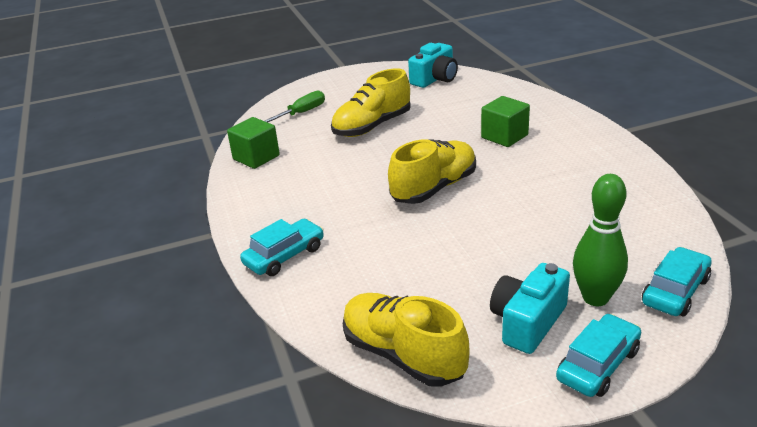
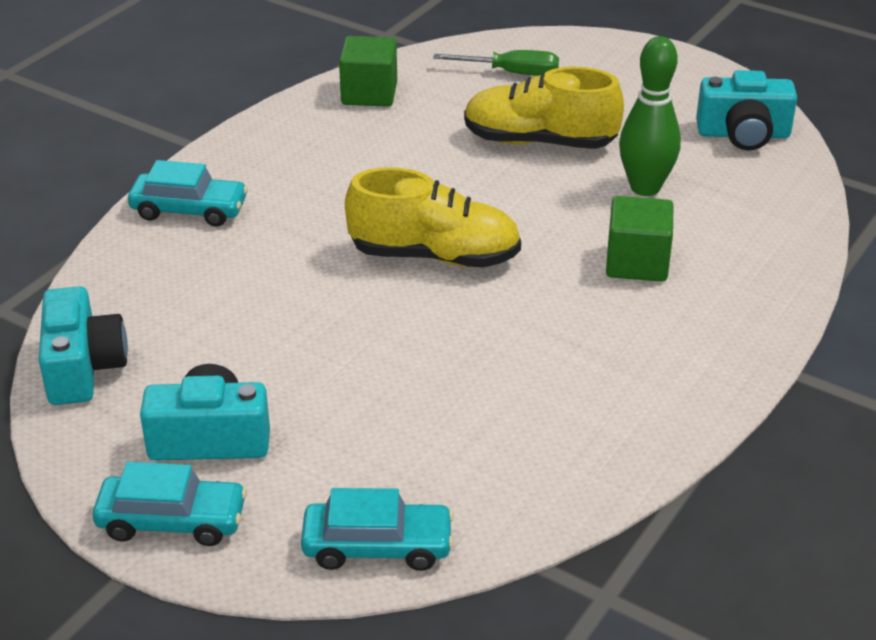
camera: 50 degrees right, 5 degrees up
(403, 355) = (83, 368): yellow shoe -> turquoise camera
(595, 298) = (304, 478): green bowling pin -> green bowling pin (645, 187)

